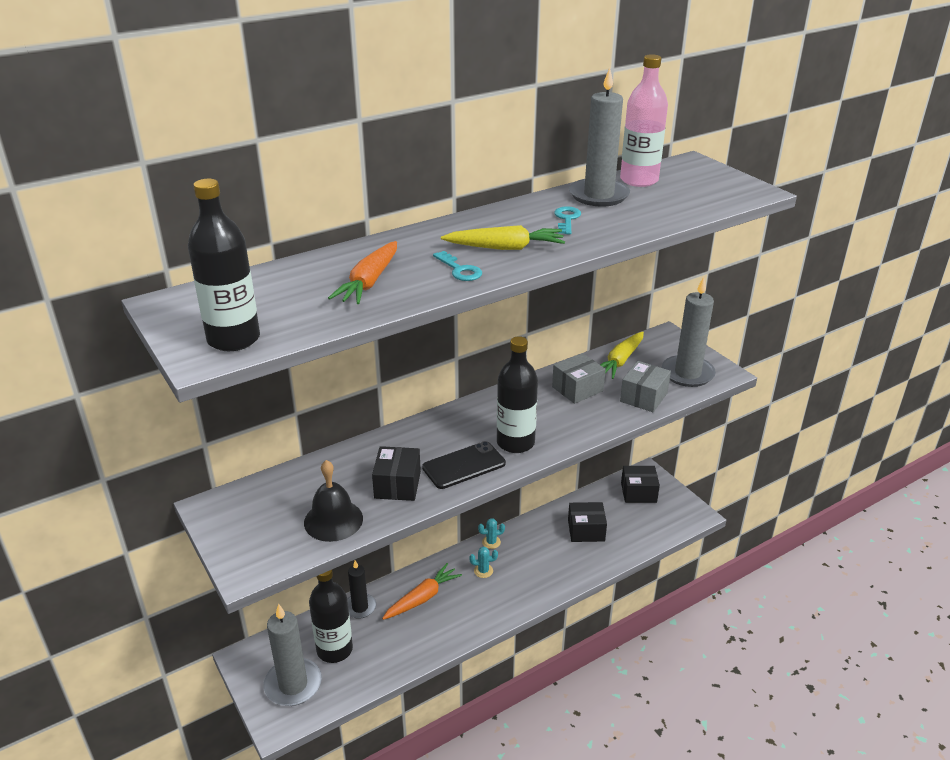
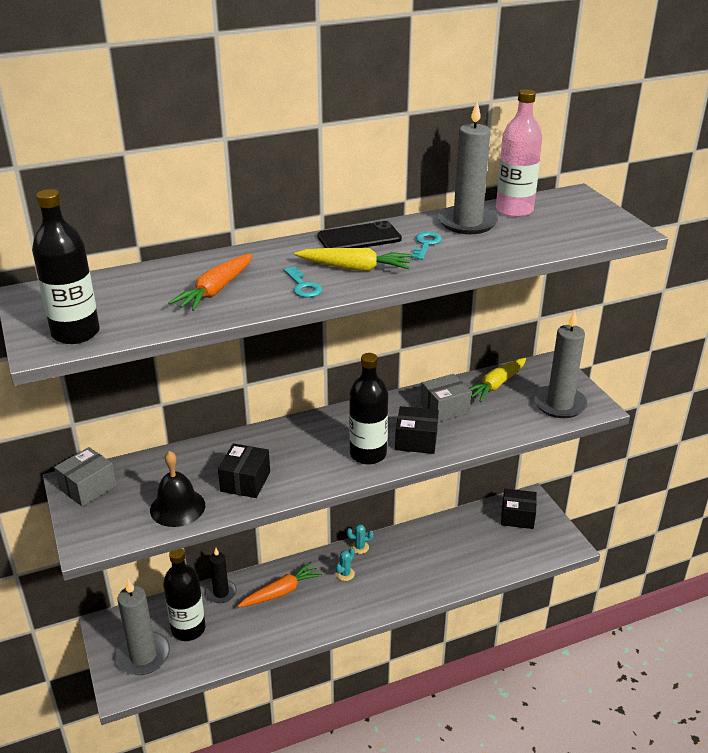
camera: 10 degrees right, 0 degrees up
(464, 465) = (312, 470): black phone -> black phone (359, 238)
(483, 571) = (345, 574): turquoise cactus -> turquoise cactus turned 60 degrees counterclockwise
(586, 530) = (455, 548): black box -> black box (416, 440)
(643, 397) = (507, 423): grey box -> grey box (88, 487)

